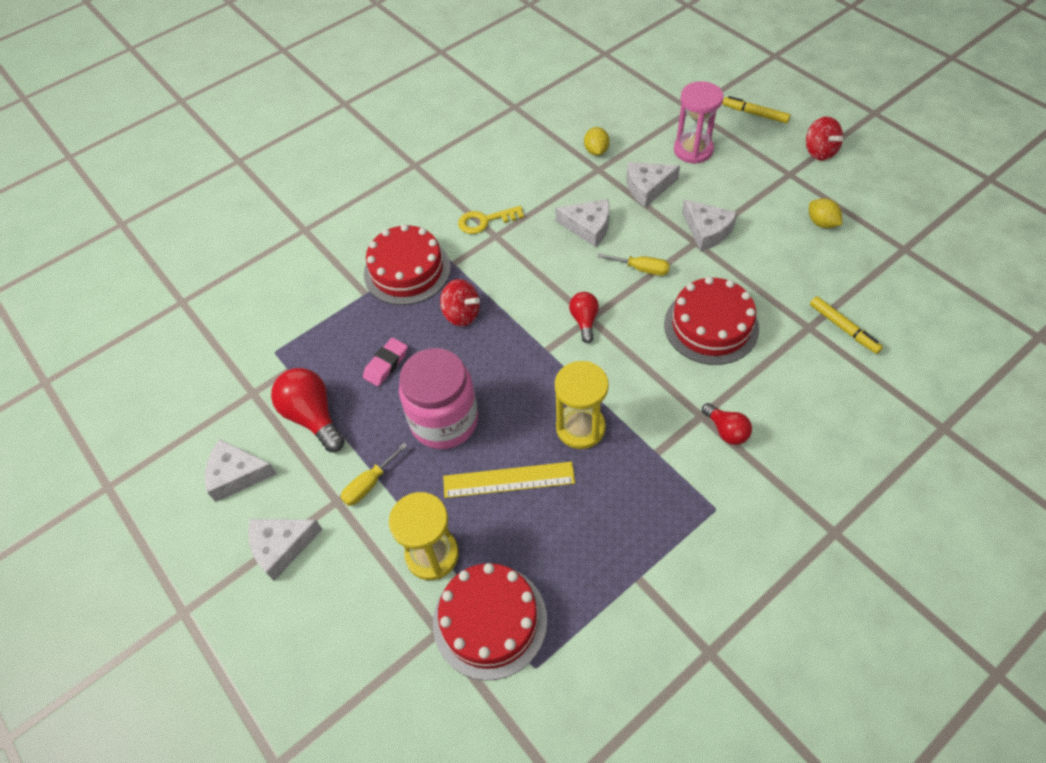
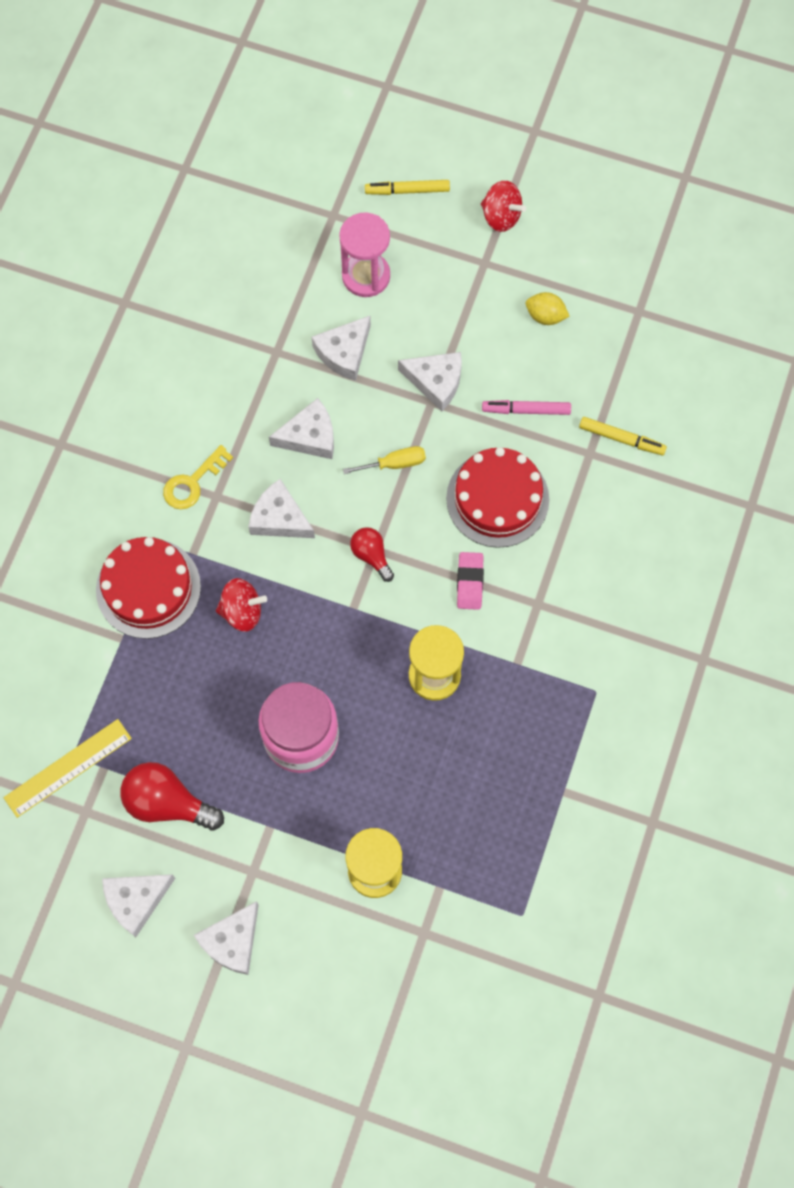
camera: 35 degrees left, 15 degrees up
(369, 484) = (272, 839): yellow screwdriver -> none
(386, 364) = (202, 708): pink eraser -> pink eraser (470, 582)
(490, 621) = (461, 899): red cake -> none
(508, 480) = (399, 763): yellow ruler -> yellow ruler (68, 768)
(531, 267) = (279, 518): none -> white cheese
(596, 151) = (259, 327): yellow lemon -> none
(726, 431) = (567, 608): red light bulb -> none
(770, 276) = (526, 410): none -> pink marker

